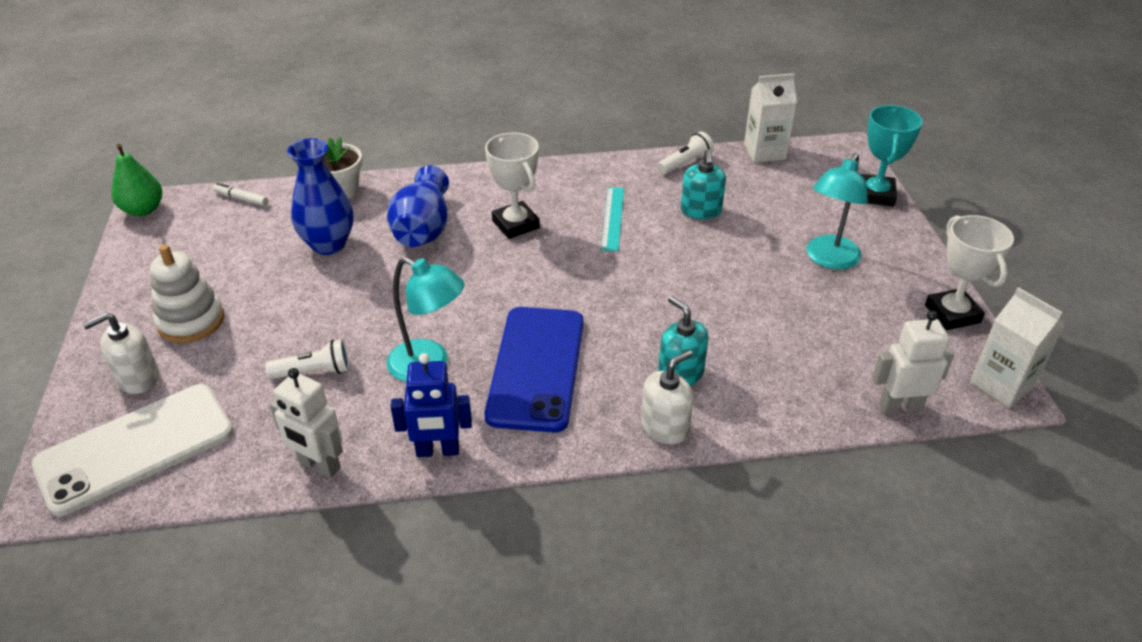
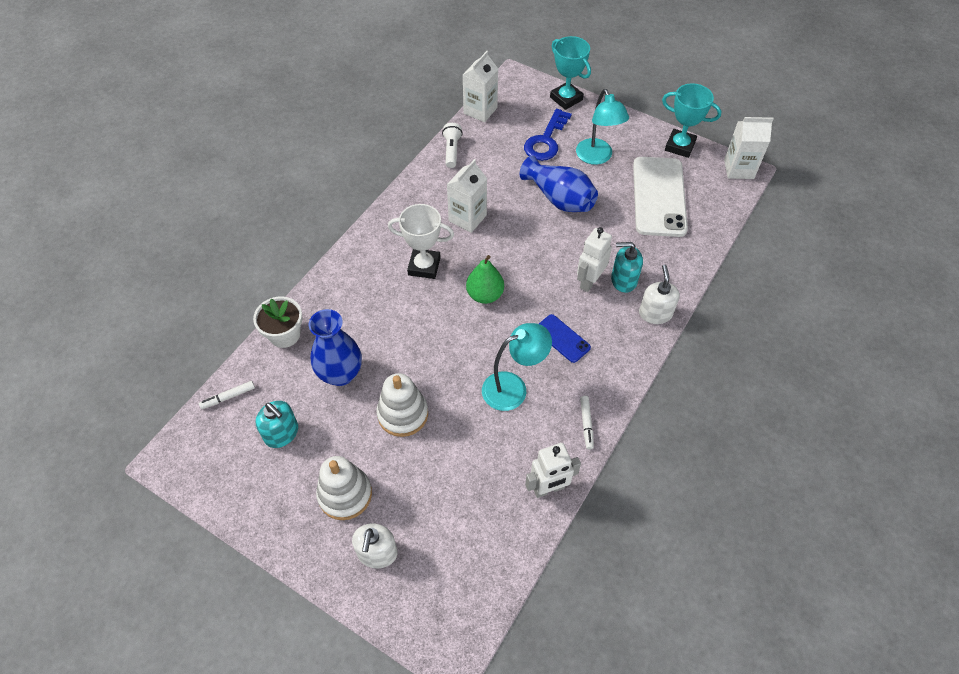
camera: 50 degrees left, 15 degrees up
(135, 448) = (447, 583): white phone -> white phone (659, 196)
(143, 210) = (172, 466): green pear -> green pear (485, 295)
(314, 372) = (464, 449): white flashlight -> none
(319, 307) = (403, 414): none -> white stacking toy
(423, 229) = (378, 314): blue vase -> blue vase (559, 198)
(437, 451) = (586, 424): blue robot -> white marker
(536, 368) = (562, 338): blue phone -> blue phone, size x0.49
(613, 218) = (467, 218): turquoise ruler -> white carton
(701, 211) = (503, 176): turquoise soap dispenser -> turquoise soap dispenser (281, 433)
(794, 212) = (546, 140): none -> blue key
(900, 407) = (720, 215): white robot -> white robot (589, 281)
(952, 314) = (680, 146): white trophy -> turquoise trophy

